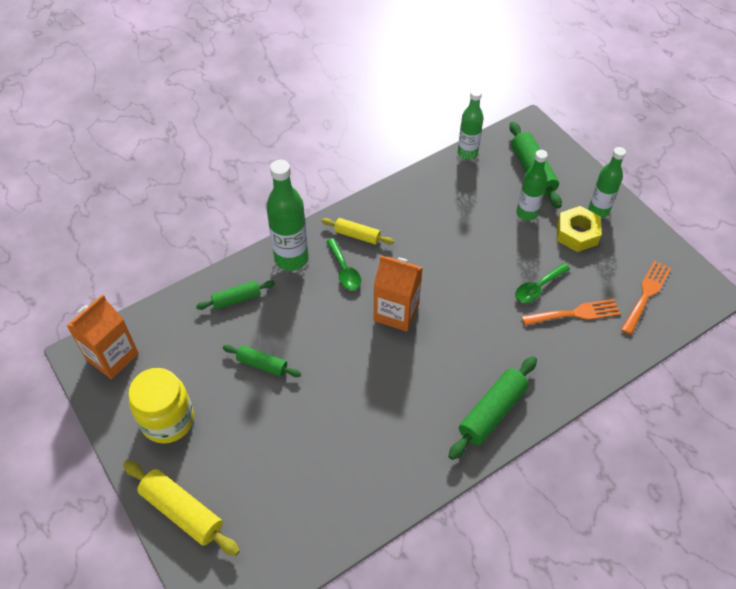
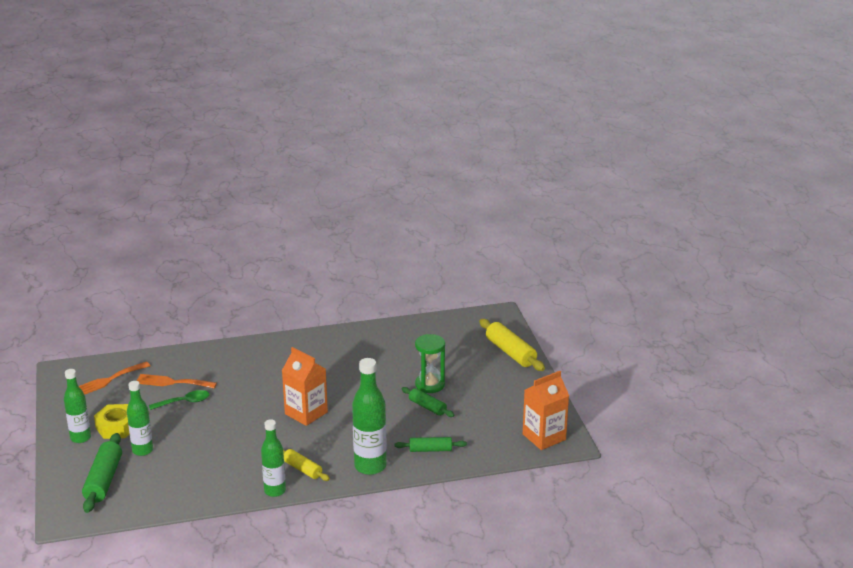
camera: 160 degrees left, 25 degrees down
(167, 420) = (509, 394): yellow jar -> none
(272, 406) = (430, 385): none -> green hourglass
(344, 270) = (330, 448): green spoon -> none
(467, 153) = (149, 510): green bottle -> green bottle (275, 491)
(492, 412) = (279, 350): green rolling pin -> none

